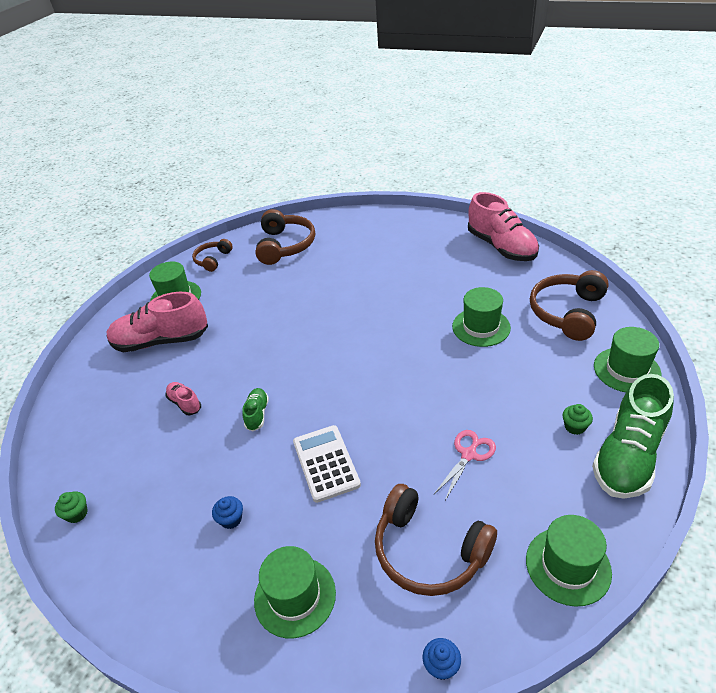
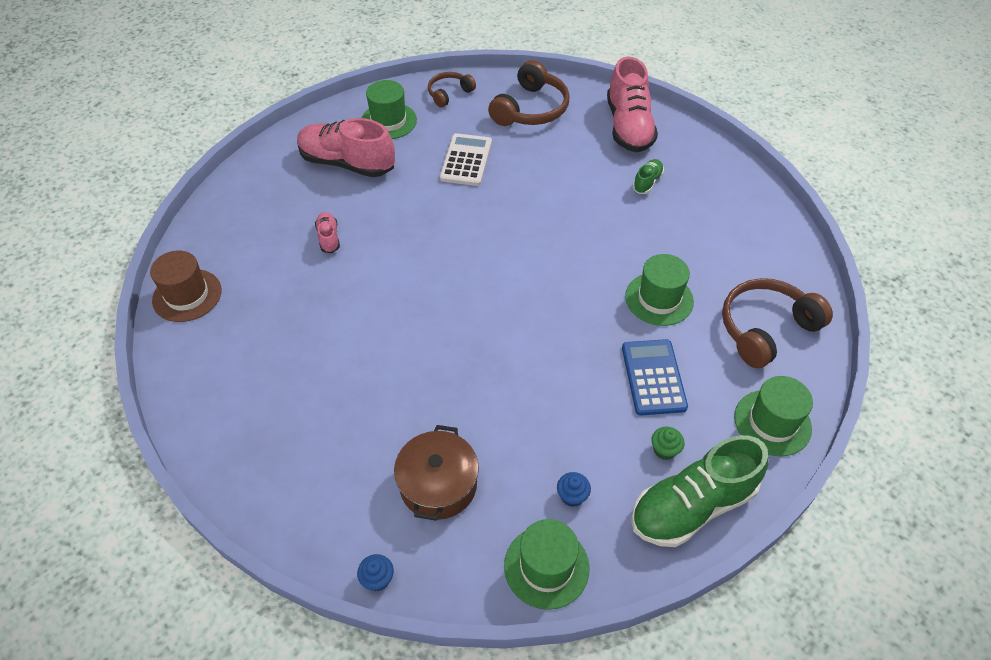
camera: 25 degrees right, 10 degrees up
(77, 514) = (187, 295): green cupcake -> brown hat
(231, 519) = (299, 366): blue cupcake -> blue cupcake (572, 496)
(257, 414) = (382, 281): green shoe -> green shoe (647, 182)
(295, 596) = (305, 458): green hat -> none
(326, 463) = (409, 359): white calculator -> white calculator (466, 160)
(429, 551) = (438, 484): brown headphones -> brown pot
(468, 455) = (540, 420): pink scissors -> none
(501, 247) = (759, 216): pink shoe -> pink shoe (628, 126)
(523, 381) = (653, 377): none -> blue calculator

